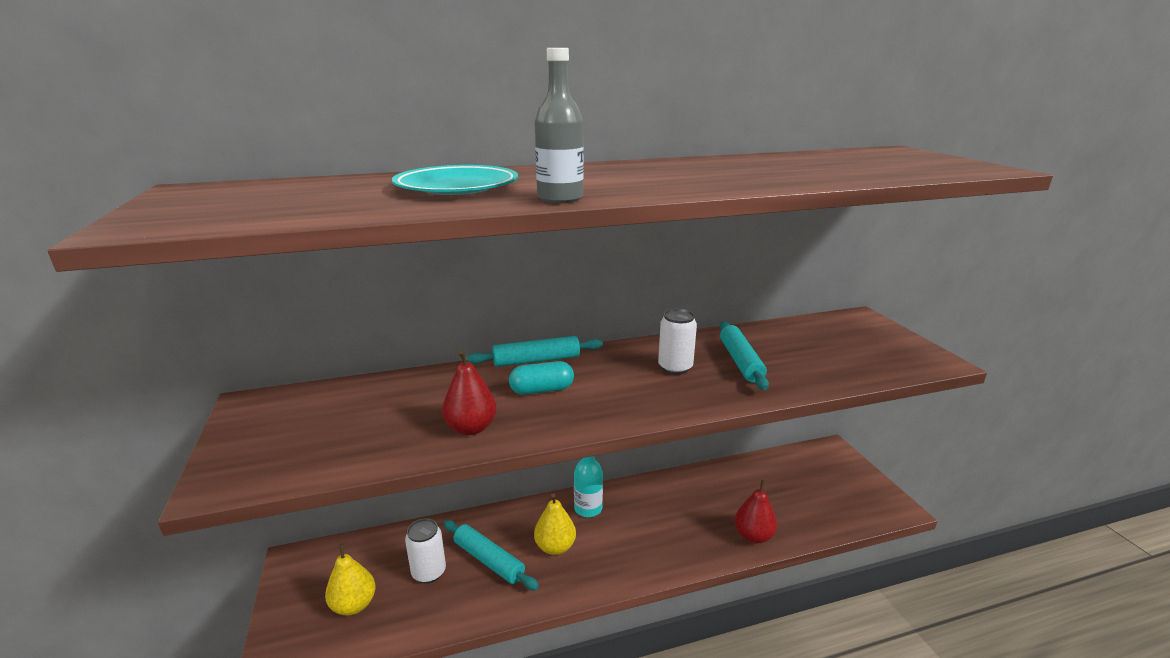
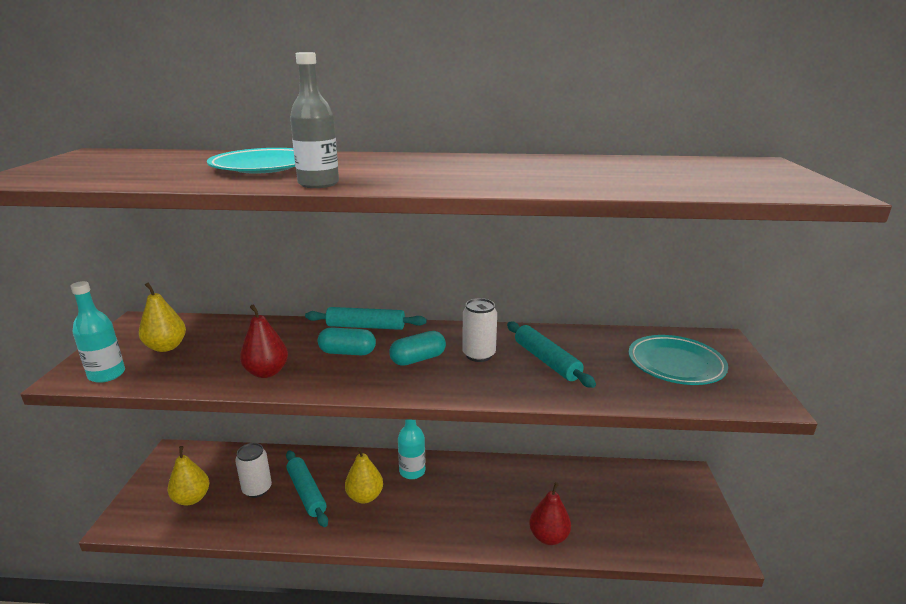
camera: 20 degrees right, 0 degrees up
(267, 472) = (107, 374): none -> turquoise bottle
(318, 425) = (166, 347): none -> yellow pear
(621, 383) = (418, 359): none -> turquoise capsule
(740, 361) = (546, 361): turquoise rolling pin -> turquoise rolling pin turned 45 degrees counterclockwise
(847, 344) = (675, 364): none -> turquoise plate

